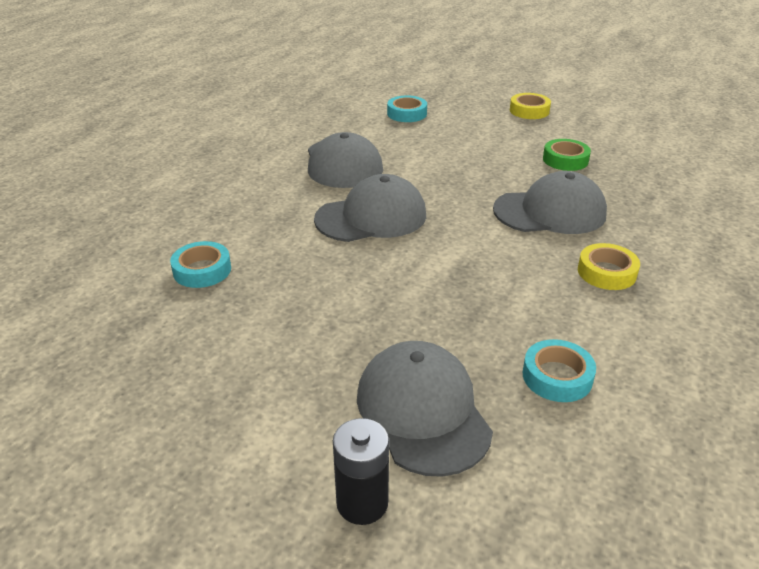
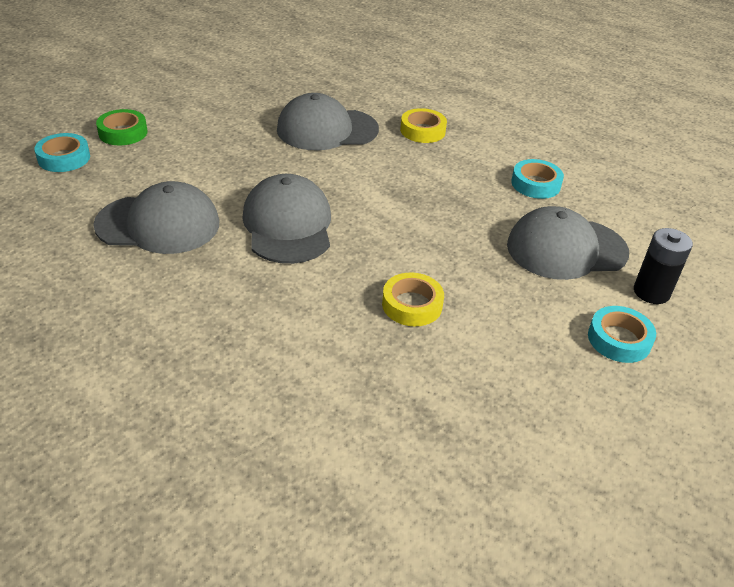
camera: 80 degrees left, 5 degrees up
(202, 270) = (342, 357): turquoise tape -> turquoise tape (619, 339)
(529, 111) = (125, 87): yellow tape -> yellow tape (412, 305)
(550, 212) = (327, 129): grey cap -> grey cap turned 105 degrees counterclockwise
(565, 160) = (242, 98): green tape -> green tape (123, 133)

